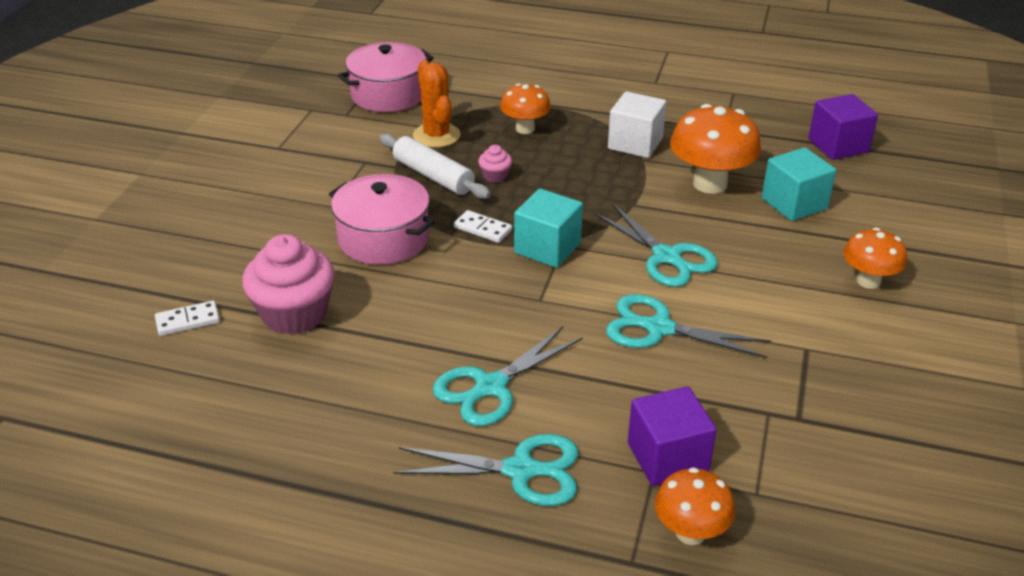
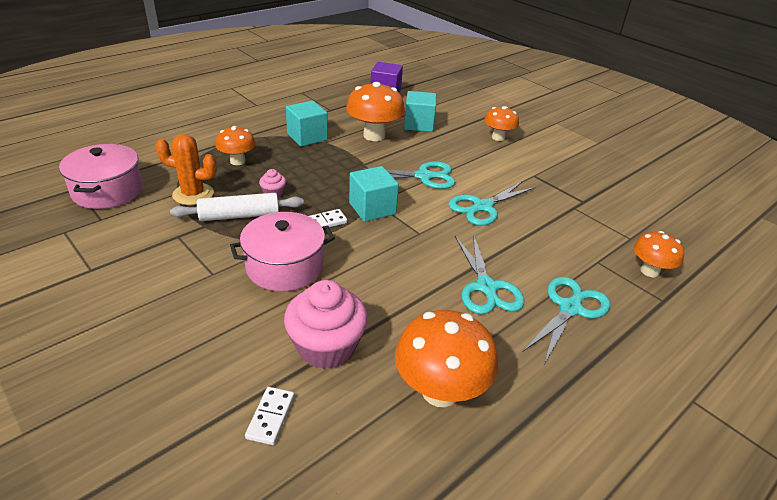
camera: 60 degrees left, 0 degrees up
(294, 409) = (440, 391): none -> orange mushroom
(635, 143) = (307, 137): white cube -> turquoise cube
(667, 457) = (589, 252): purple cube -> none

